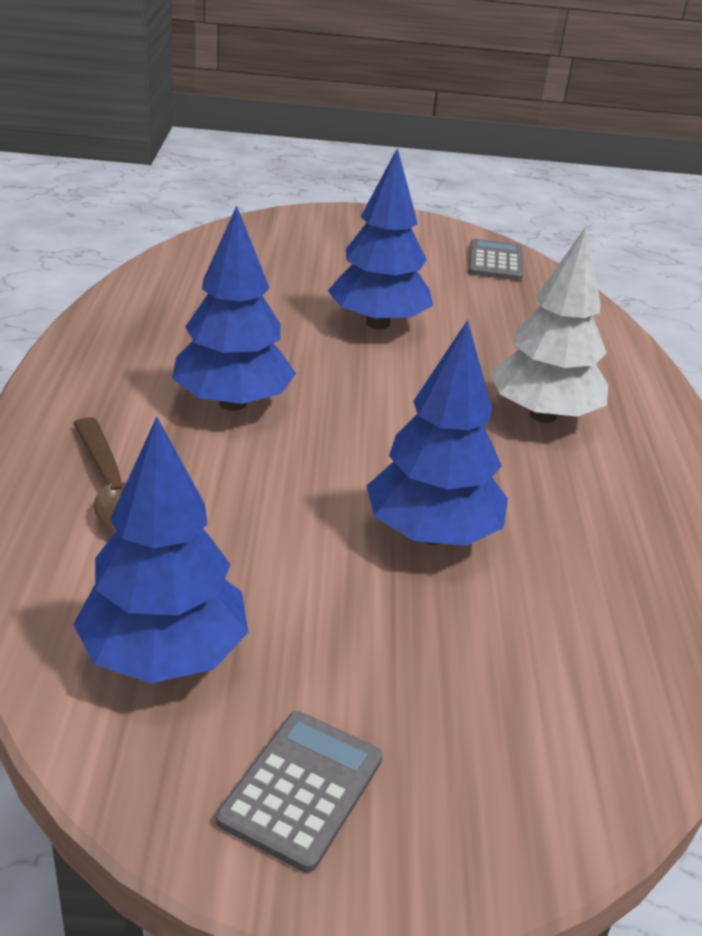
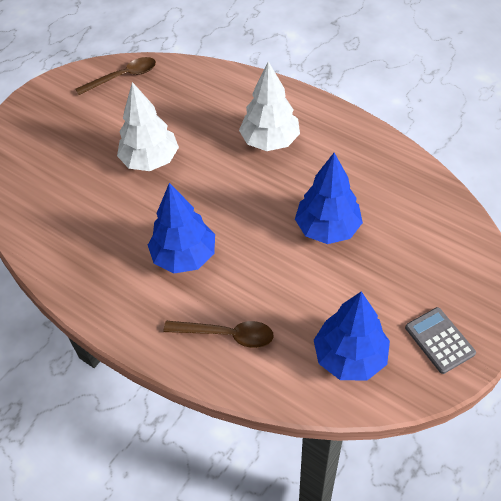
camera: 50 degrees left, 20 degrees up
(378, 323) = (150, 160): blue tree -> white tree
(495, 261) = (123, 77): grey calculator -> brown spoon

